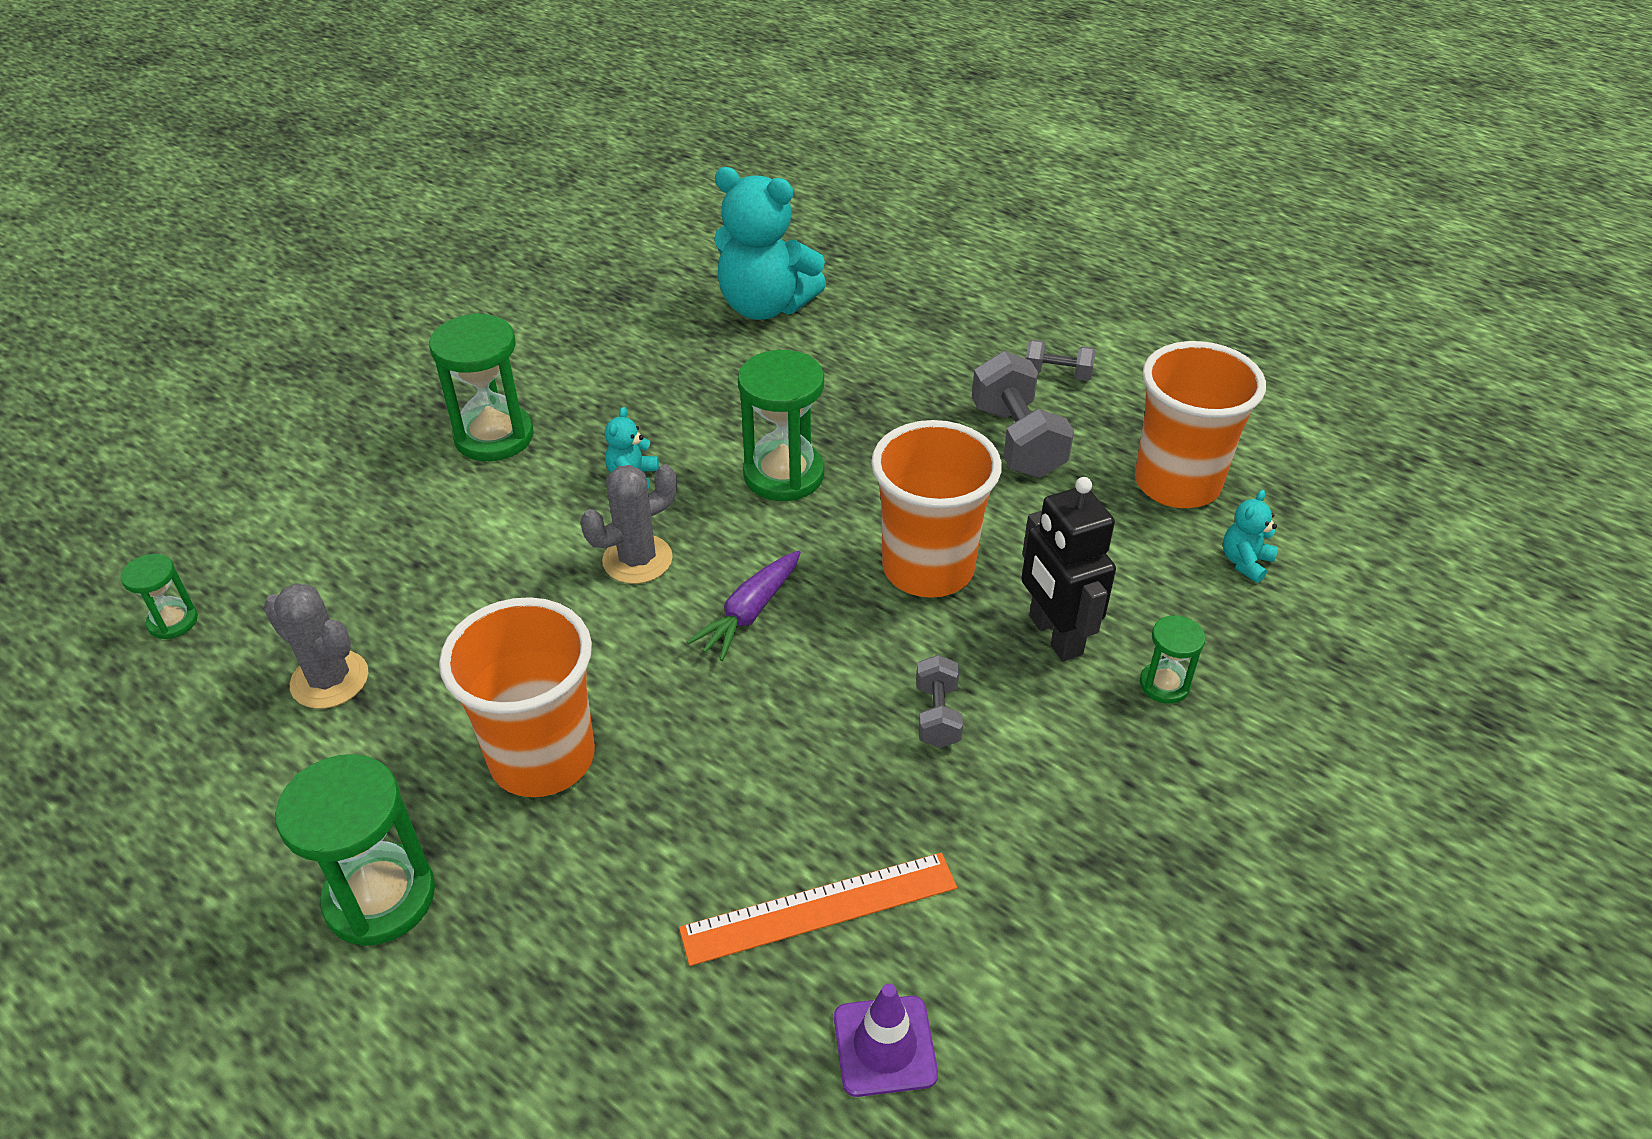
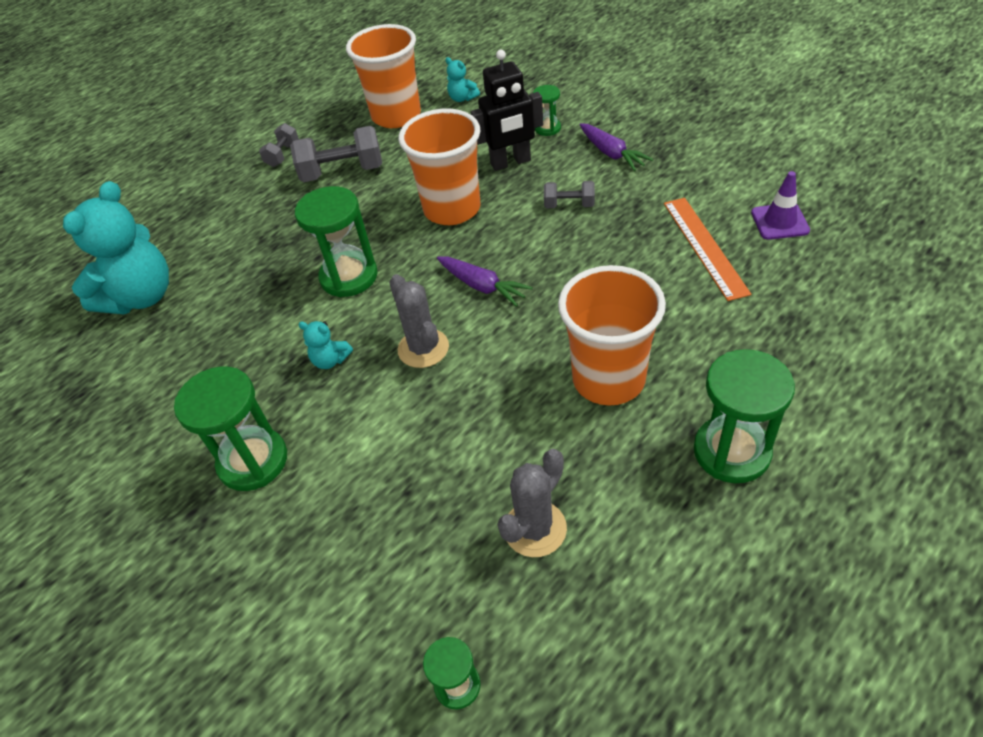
camera: 80 degrees left, 5 degrees up
(1091, 780) = (612, 154): none -> purple carrot

